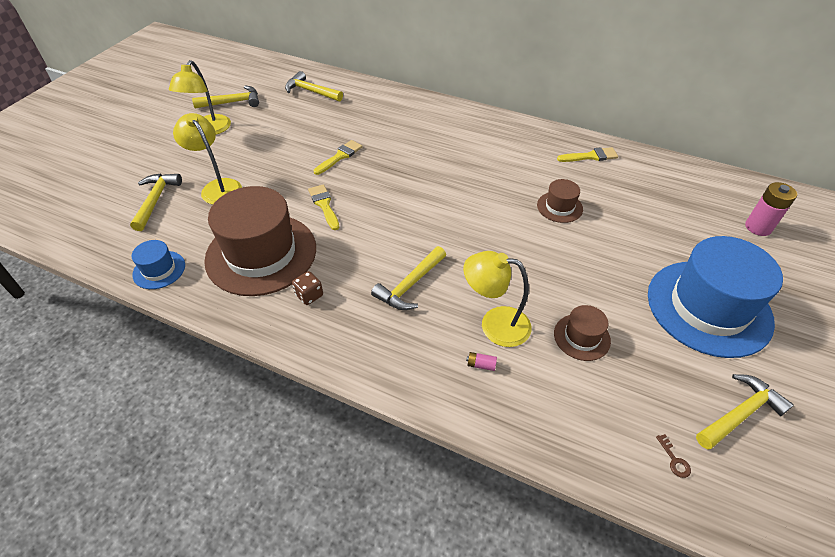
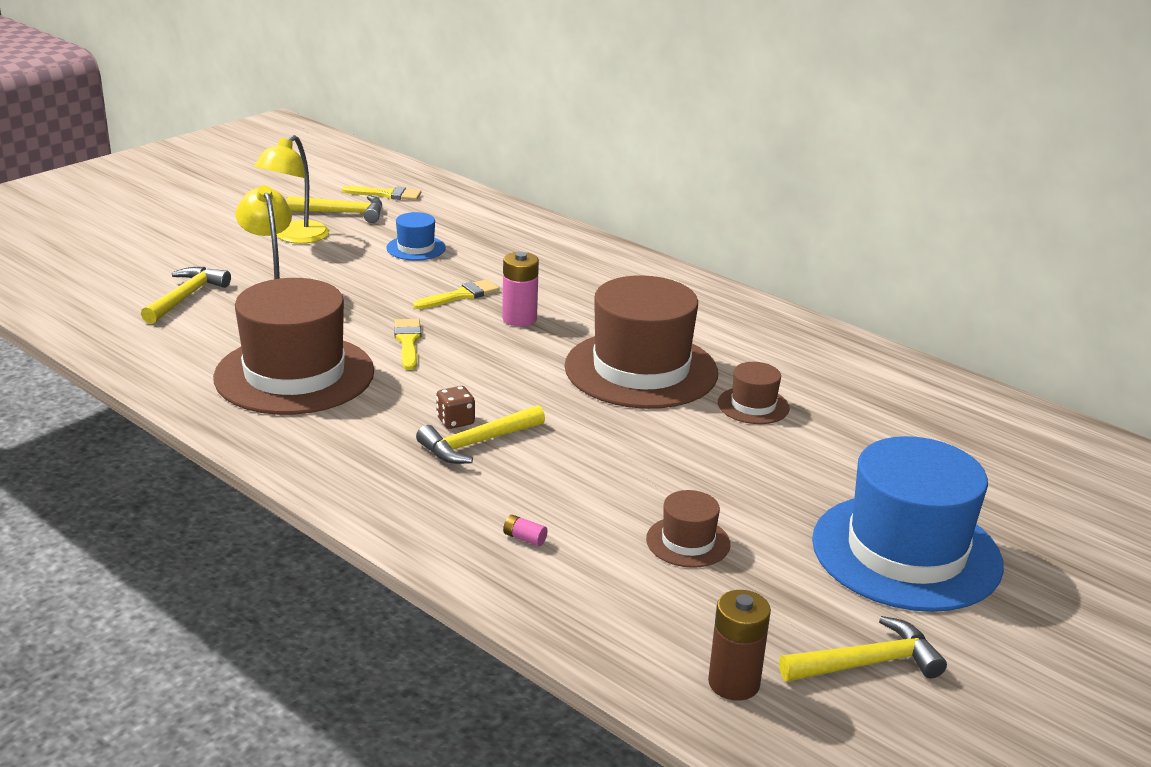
camera: 15 degrees right, 20 degrees down
(159, 270) = (155, 365): blue hat -> blue hat (416, 248)
(309, 295) = (334, 426): brown dice -> brown dice (455, 421)
(311, 91) = (462, 218): yellow hammer -> none
(480, 193) = (641, 370): none -> brown hat
(494, 324) = (570, 504): yellow lamp -> none
(590, 156) = (844, 360): yellow brush -> yellow brush (386, 194)
(674, 460) = (734, 683): brown key -> brown battery
(758, 227) = (1060, 485): pink battery -> pink battery (519, 319)

